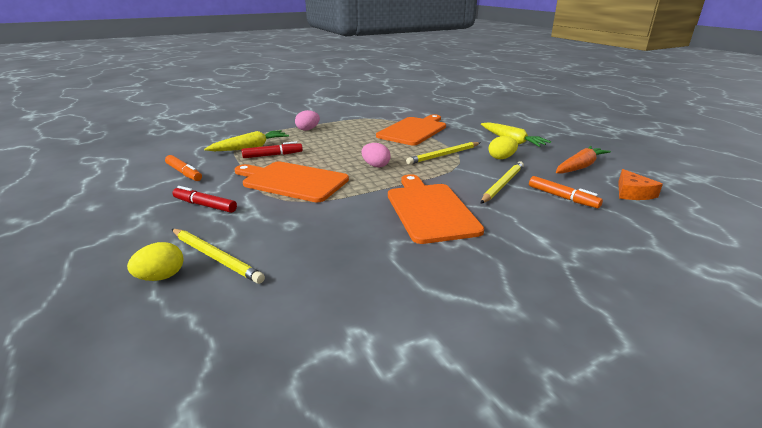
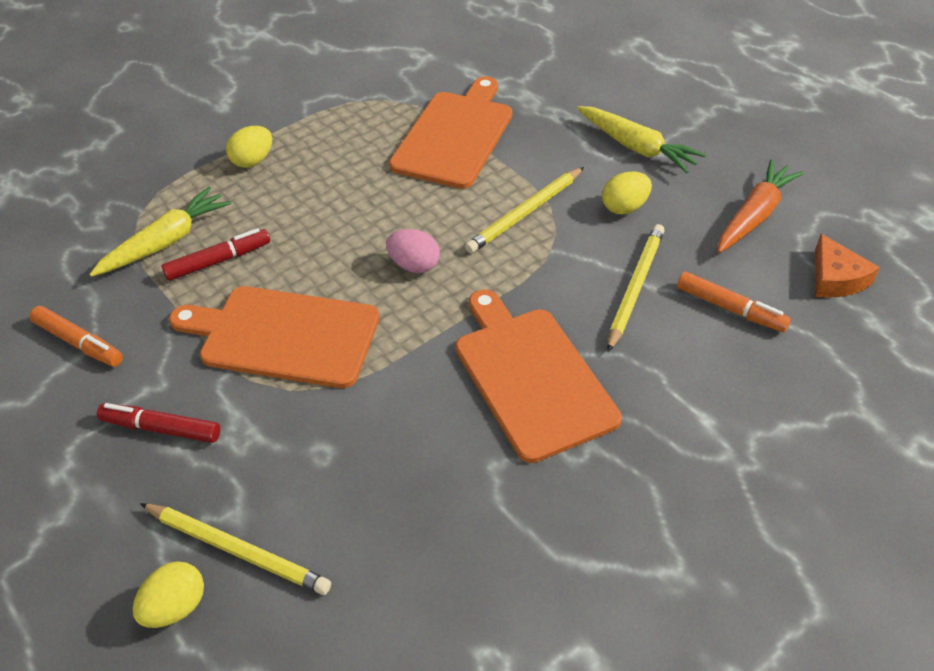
camera: 10 degrees left, 20 degrees up
(308, 129) = (253, 161): pink egg -> yellow egg

